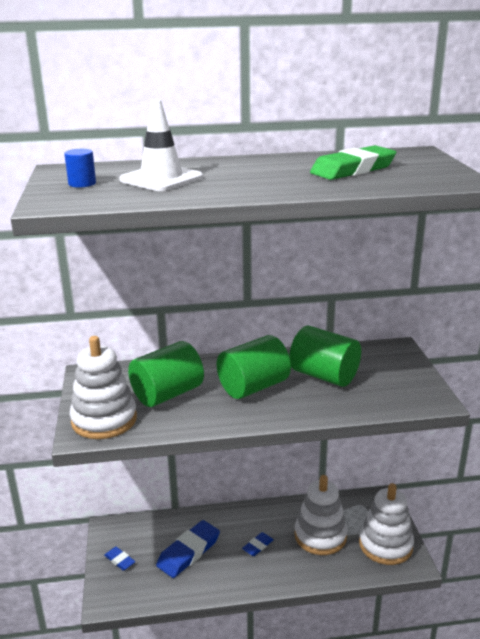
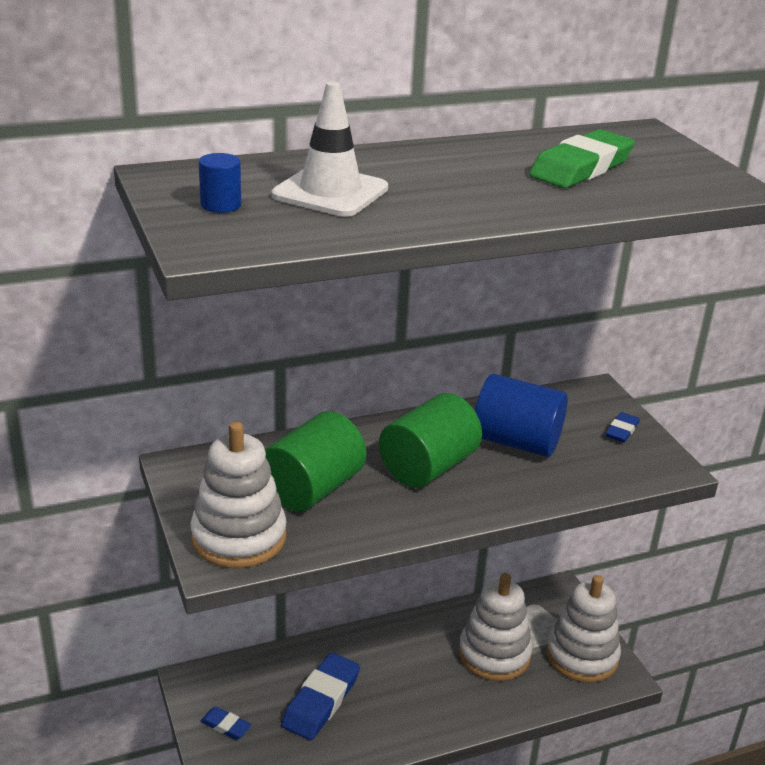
camera: 15 degrees left, 5 degrees up
(258, 546) = (414, 679): blue eraser -> blue eraser (622, 430)
(324, 376) = (516, 442): green cylinder -> blue cylinder

